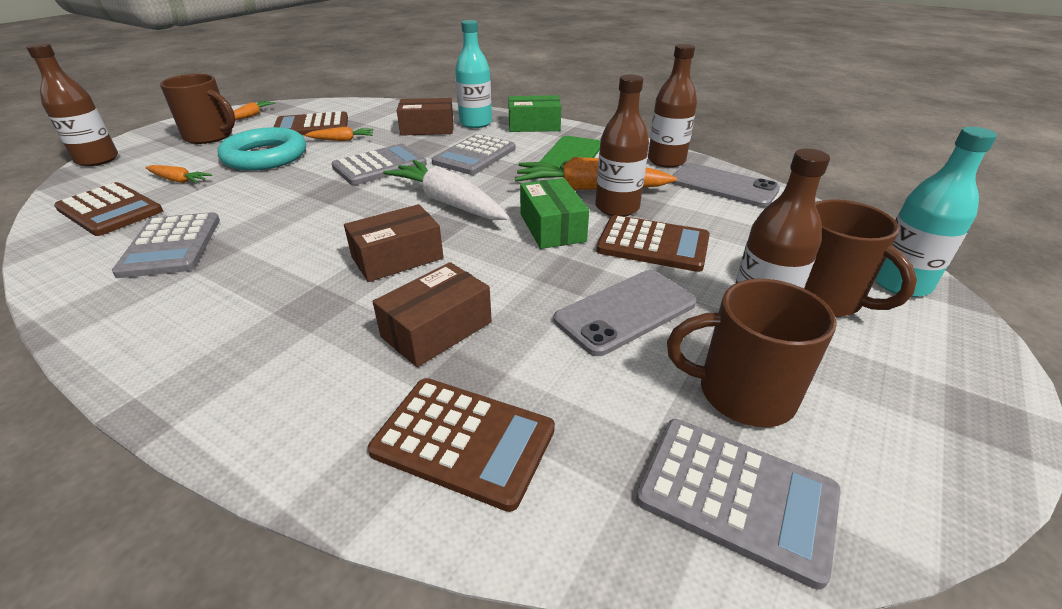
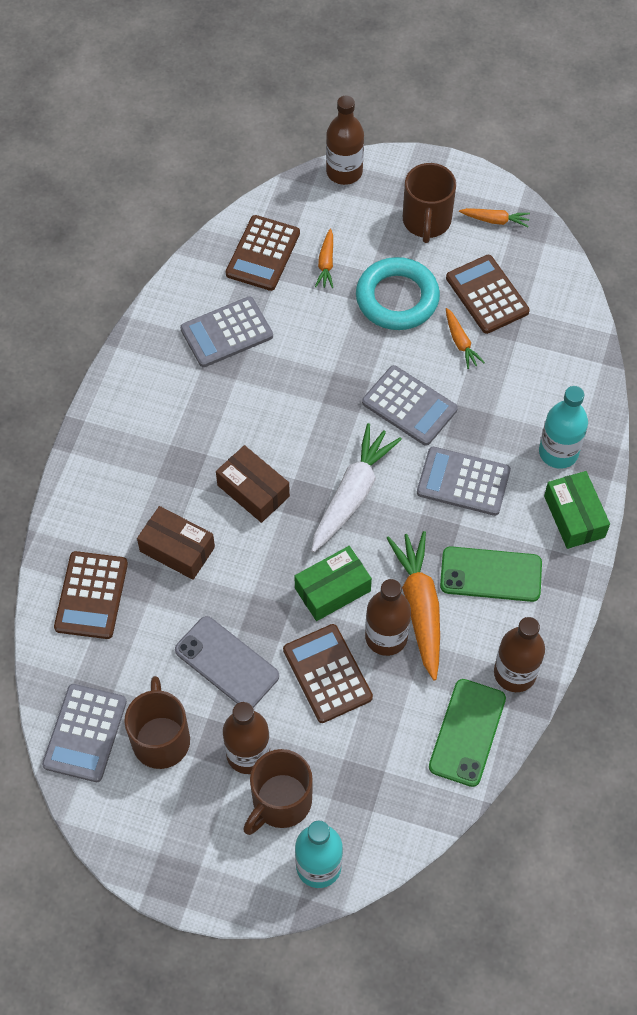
camera: 75 degrees right, 25 degrees up
(427, 129) = (522, 409): brown box -> none
(653, 244) = (327, 674): brown calculator -> brown calculator turned 150 degrees clockwise
(723, 186) = (467, 732): grey phone -> green phone

